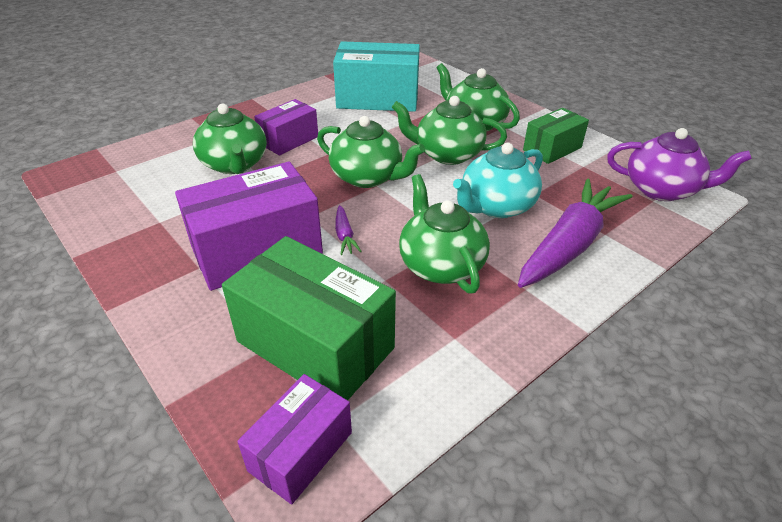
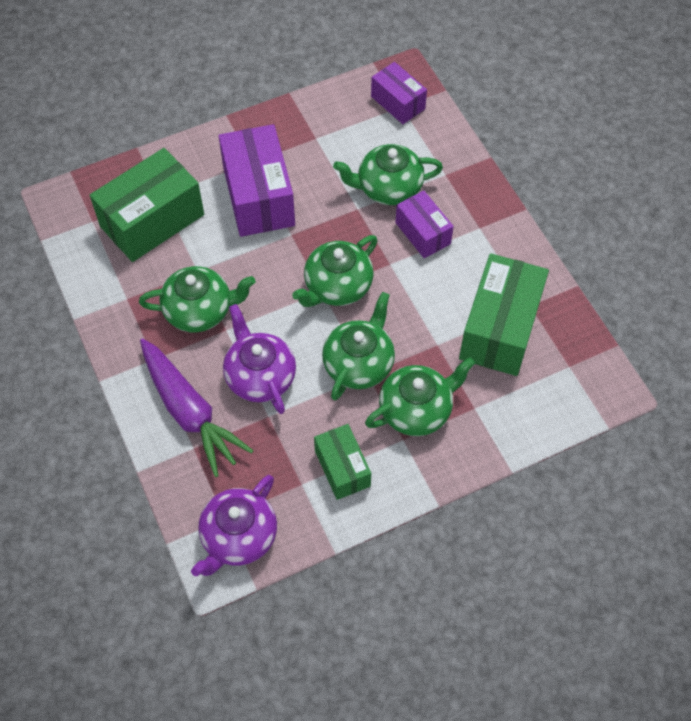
camera: 105 degrees right, 20 degrees up
(301, 451) = (81, 205): purple box -> purple box (398, 103)
(344, 235) = (257, 254): purple carrot -> none
(378, 99) = (500, 329): turquoise box -> green box
(496, 206) = (260, 376): turquoise teapot -> purple teapot

